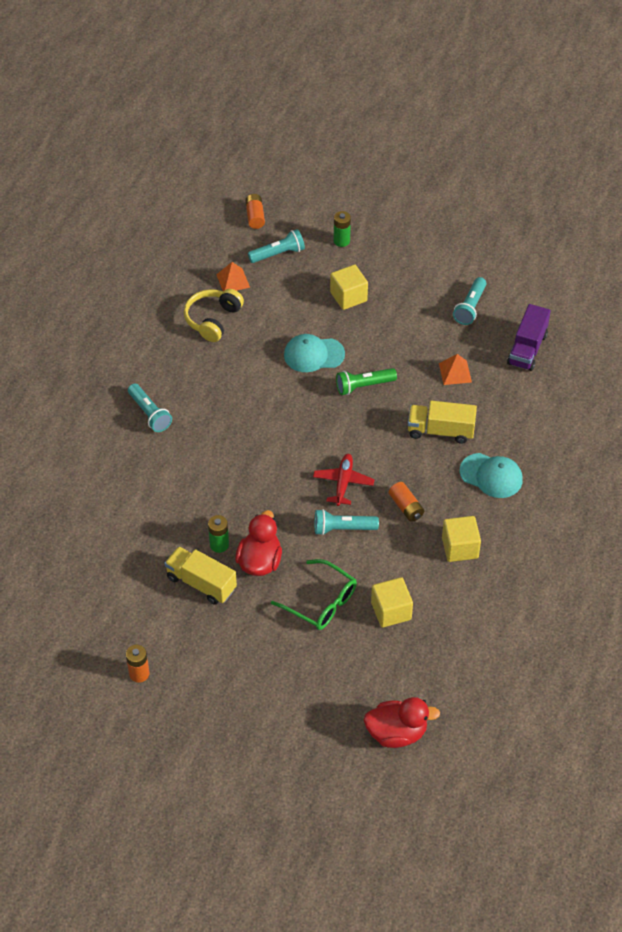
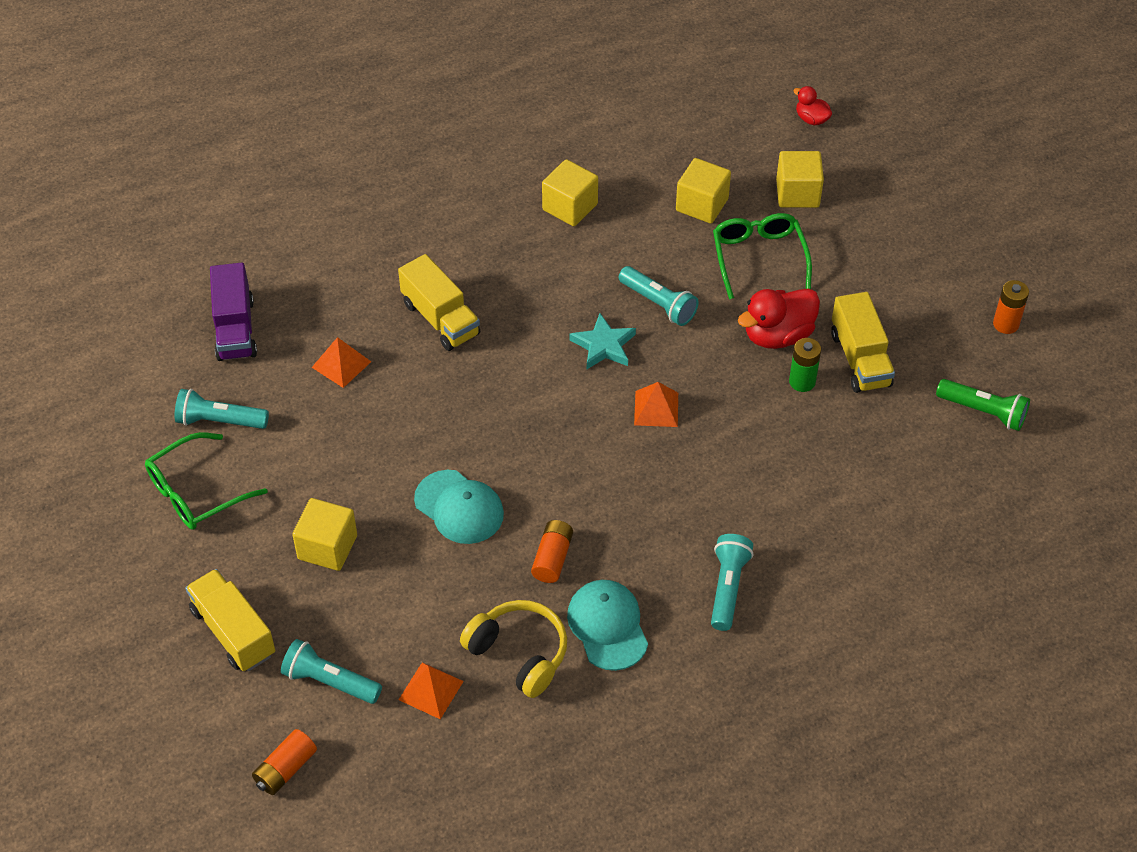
camera: 135 degrees left, 0 degrees up
(212, 320) = (519, 653): yellow headphones -> yellow headphones turned 120 degrees counterclockwise
(278, 471) = (656, 408): none -> orange pyramid
(341, 241) = (233, 632): green battery -> yellow truck
(343, 482) = (603, 345): red plane -> turquoise star
(346, 666) = (797, 193): none -> yellow cube
(364, 386) = (453, 426): green flashlight -> green flashlight (983, 411)
(396, 733) = (811, 119): red duck -> red duck, size x0.54
(406, 507) = (572, 277): orange battery -> orange battery (552, 558)
(435, 274) = (196, 492): none -> green glasses
(470, 307) = (220, 421): turquoise flashlight -> turquoise flashlight turned 150 degrees counterclockwise
(491, 476) = (453, 242): turquoise cap -> turquoise cap (608, 626)
(527, 349) = (235, 329): purple truck -> purple truck turned 105 degrees clockwise

